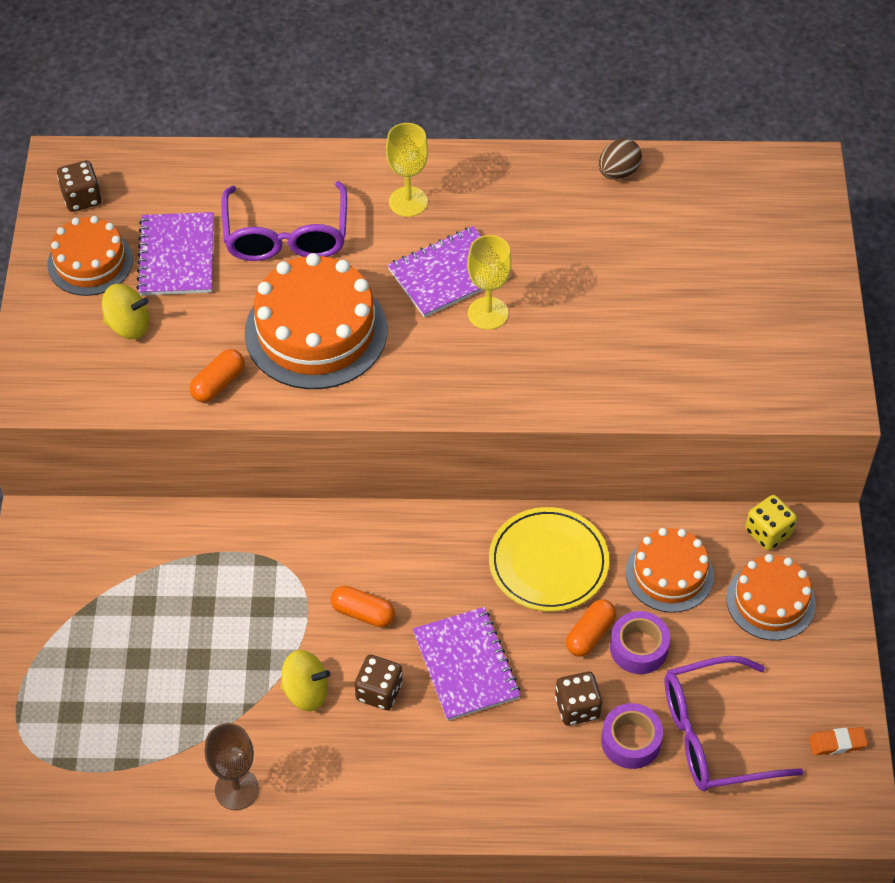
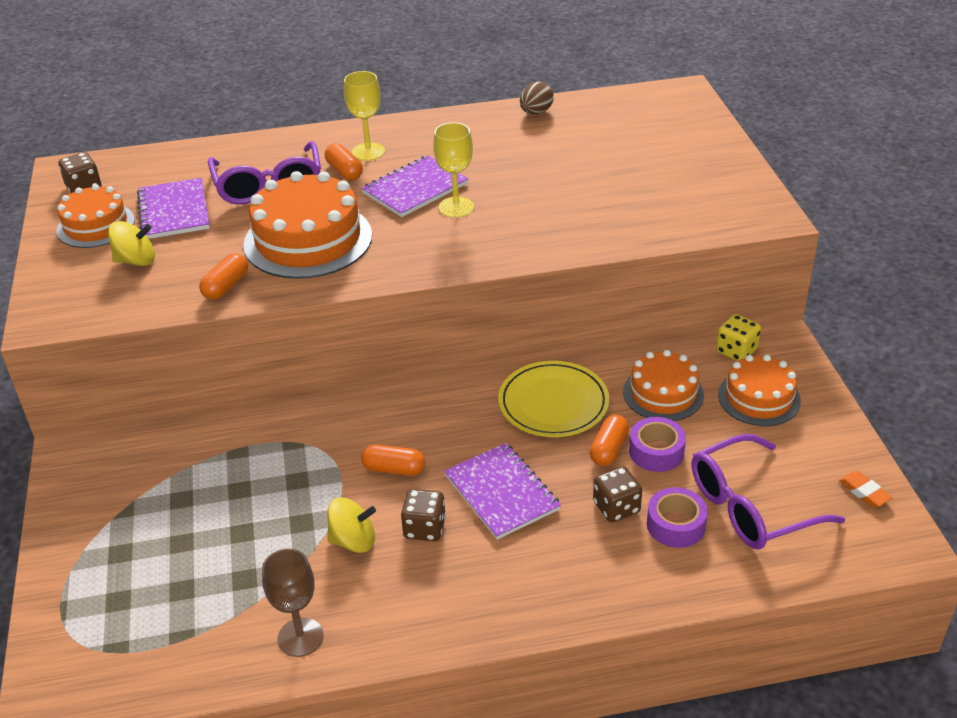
camera: 10 degrees left, 15 degrees down
(375, 229) = (344, 171): none -> orange capsule
(837, 743) = (864, 492): orange eraser -> orange eraser turned 75 degrees clockwise

